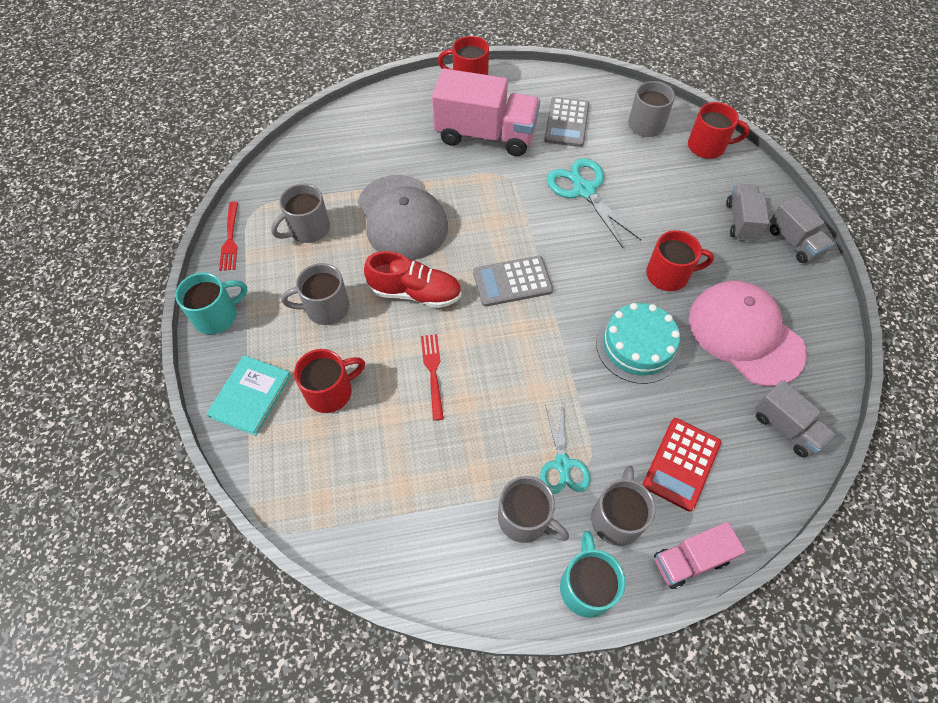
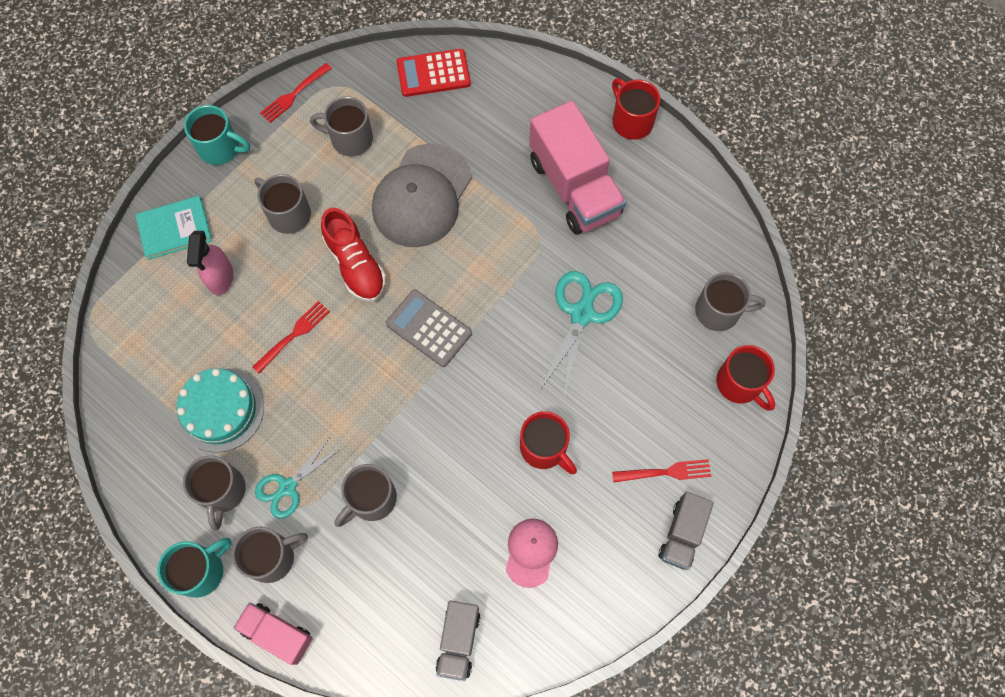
camera: 50 degrees right, 10 degrees up
(331, 391) = (221, 278): red mug -> pink spray bottle
(567, 122) = (654, 241): grey calculator -> none
(622, 410) = (371, 499): none -> grey mug
(637, 346) = (445, 471): turquoise cake -> turquoise cake (221, 410)
(681, 464) = (357, 577): red calculator -> red calculator (433, 73)
(741, 221) = (666, 472): grey truck -> red fork
(745, 334) = (531, 552): pink cap -> pink cap, size x0.51

